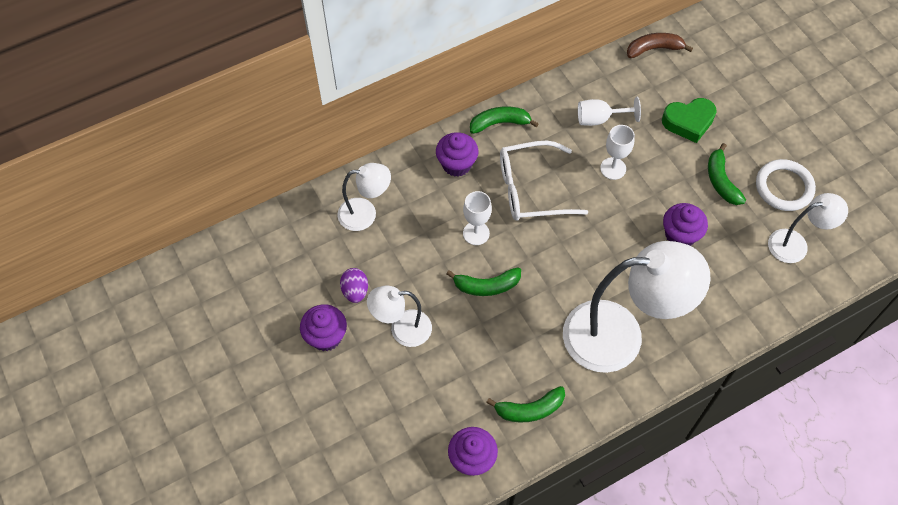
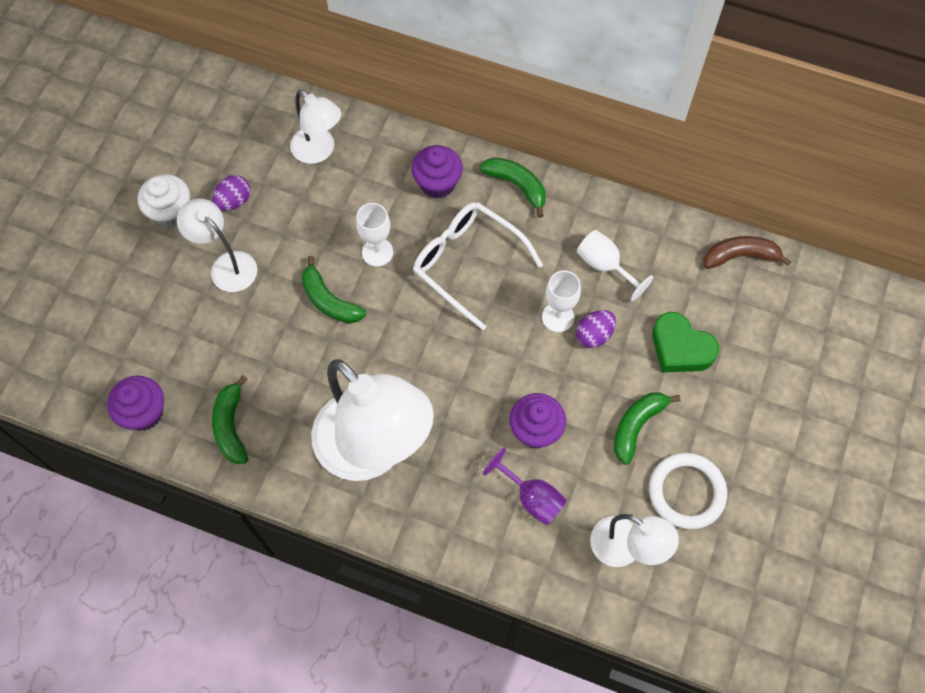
camera: 50 degrees right, 5 degrees up
(326, 336) = (171, 212): purple cupcake -> white cupcake
(530, 409) = (231, 426): green banana -> green banana turned 45 degrees clockwise
(642, 158) = (594, 335): none -> purple egg
(654, 49) = (740, 256): brown banana -> brown banana turned 45 degrees counterclockwise
(724, 269) = (532, 498): none -> purple goblet

